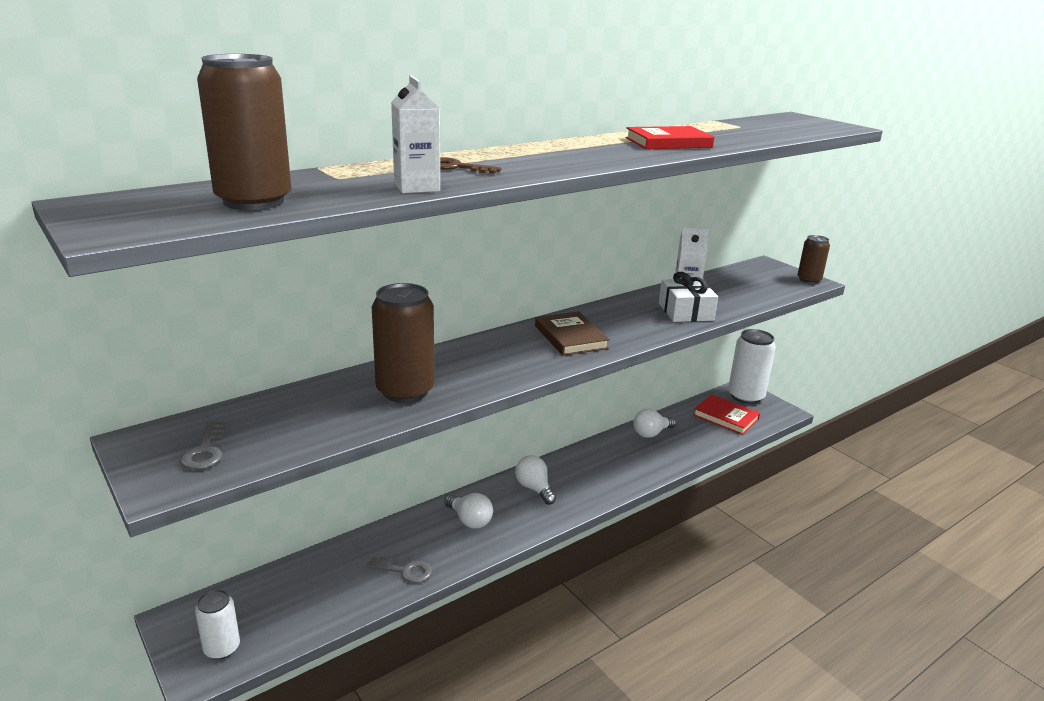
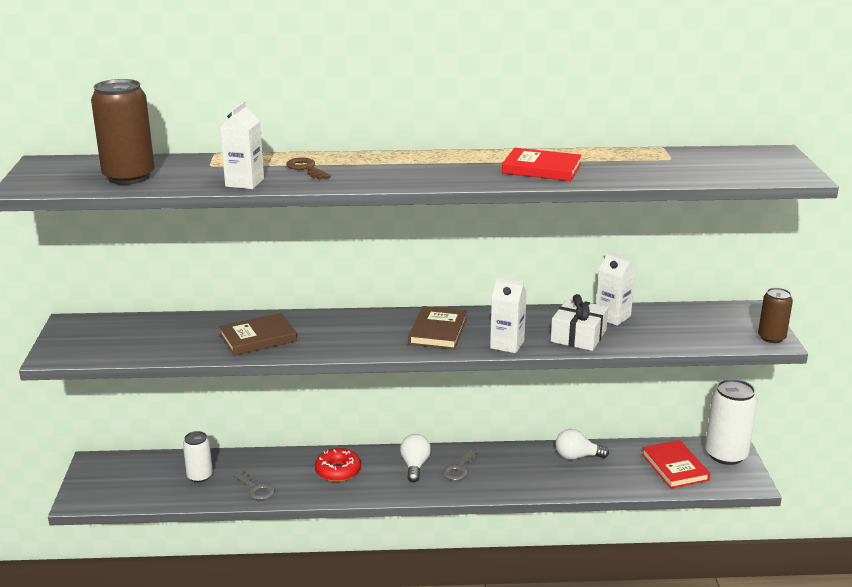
camera: 35 degrees right, 0 degrees up
(205, 451) = (97, 341): grey key -> grey key (459, 468)
(222, 648) = (103, 490): white can -> white can (200, 476)
(405, 391) = (258, 338): brown can -> brown book
(469, 520) = (338, 471): white light bulb -> red donut
(644, 333) = (507, 344): none -> white carton

